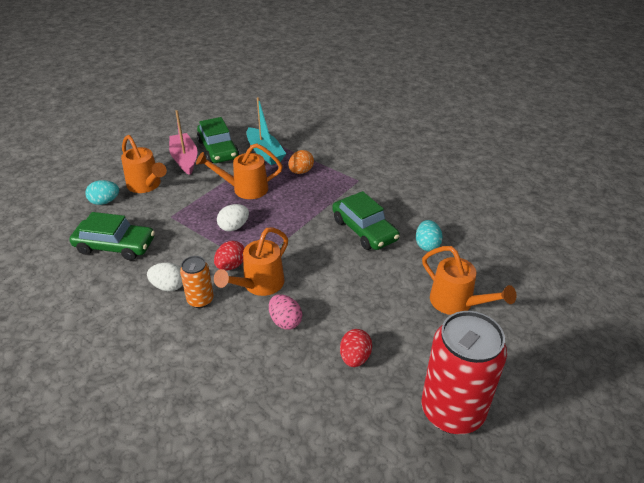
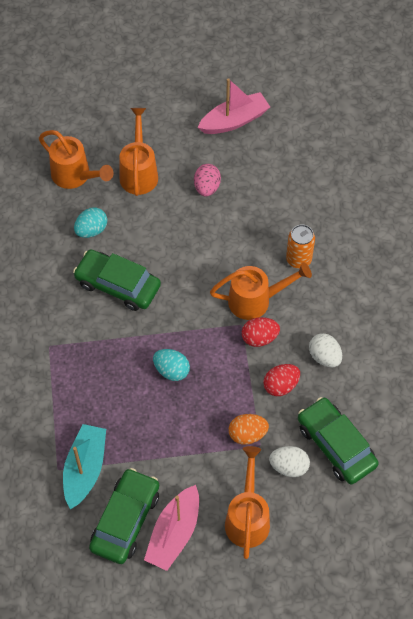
camera: 135 degrees left, 20 degrees up
(105, 202) = (305, 525): turquoise egg -> turquoise egg (171, 370)
(200, 300) = (311, 323): orange can -> orange can (298, 259)
(234, 227) = (217, 381): white egg -> white egg (289, 466)
(245, 189) = (160, 426): orange watering can -> orange watering can (75, 176)
(285, 321) = (268, 254): pink egg -> pink egg (207, 187)
(301, 171) = (84, 405): orange egg -> orange egg (247, 434)
(355, 358) = (251, 192): red egg -> red egg (280, 385)
(364, 230) = (118, 285): green car -> green car turned 75 degrees counterclockwise
(452, 411) = (234, 121): red can -> pink boat

